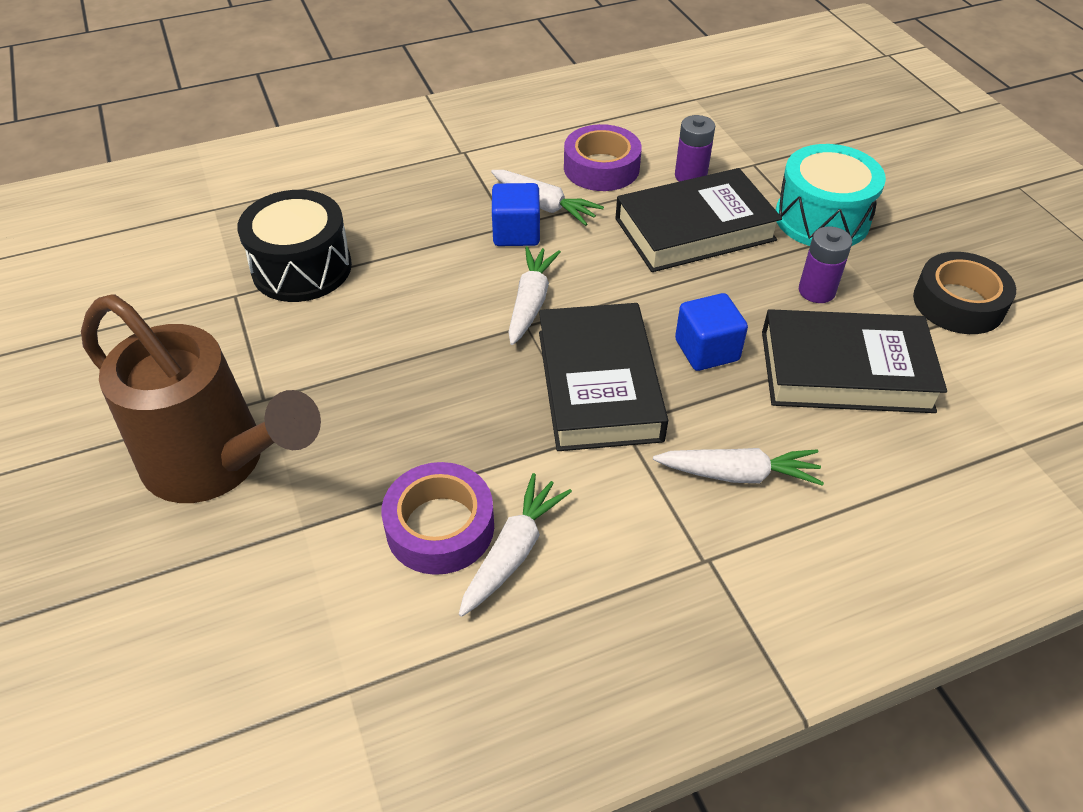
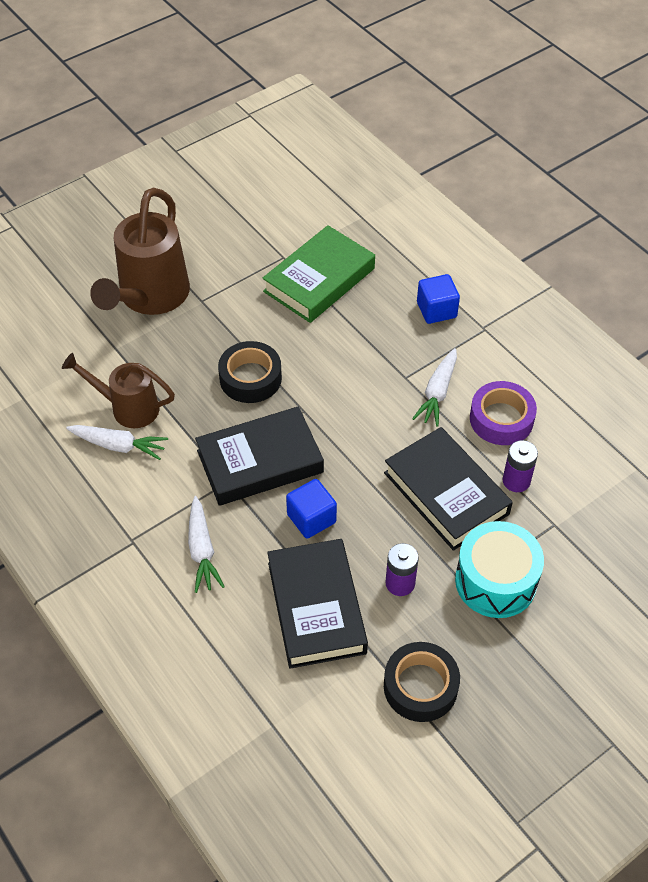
camera: 75 degrees right, 5 degrees up
(302, 268) = (319, 280): black drum -> green book
(440, 527) = (128, 408): purple tape -> brown watering can
(445, 369) = (250, 378): none -> black tape
(516, 233) = (398, 383): blue cube -> blue cube (436, 310)
(531, 302) = (327, 408): white carrot -> none

